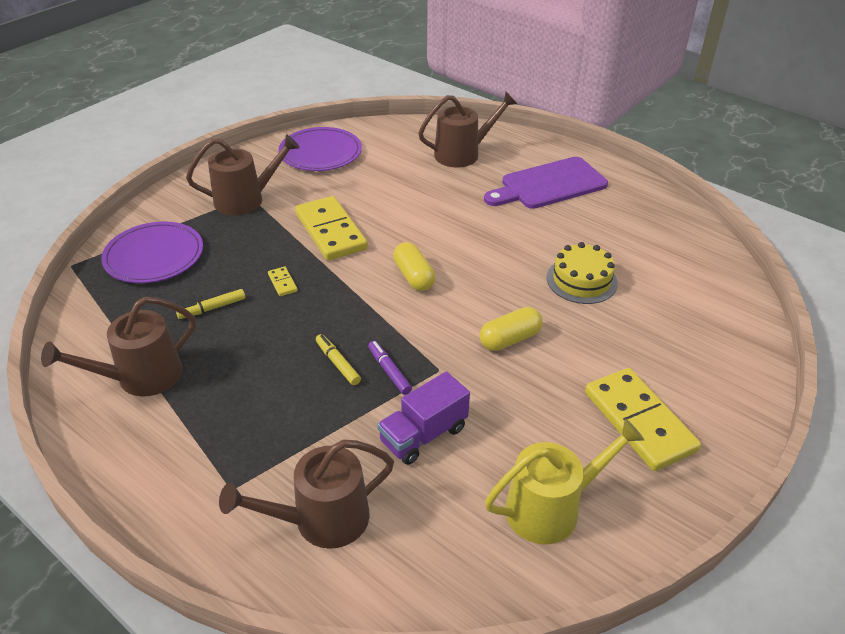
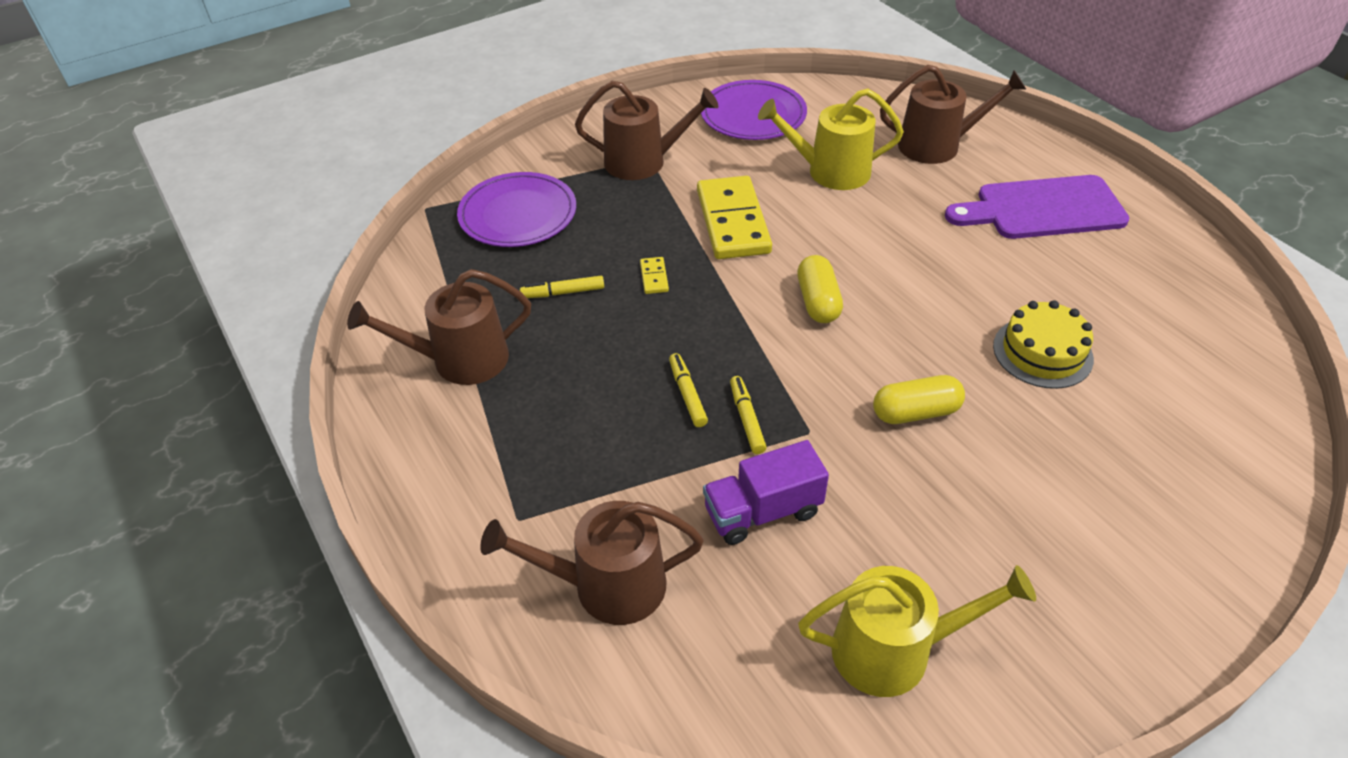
camera: 20 degrees right, 5 degrees up
(389, 371) = (747, 419): purple marker -> yellow marker
(392, 184) = (830, 171): none -> yellow watering can
(639, 421) = (1056, 566): yellow domino -> none

